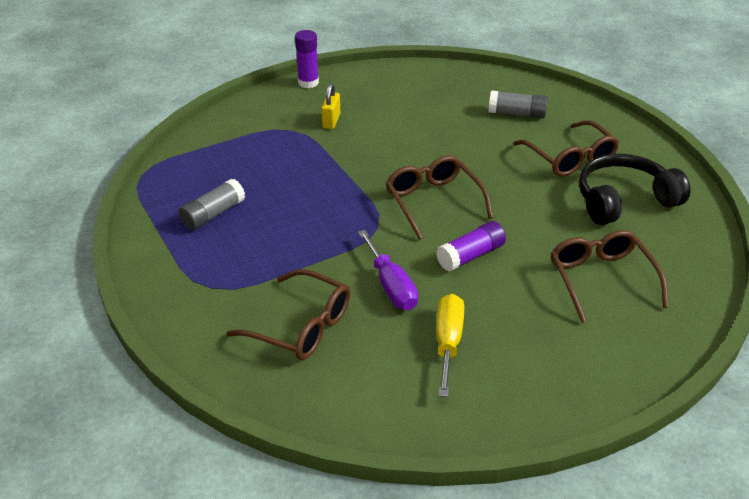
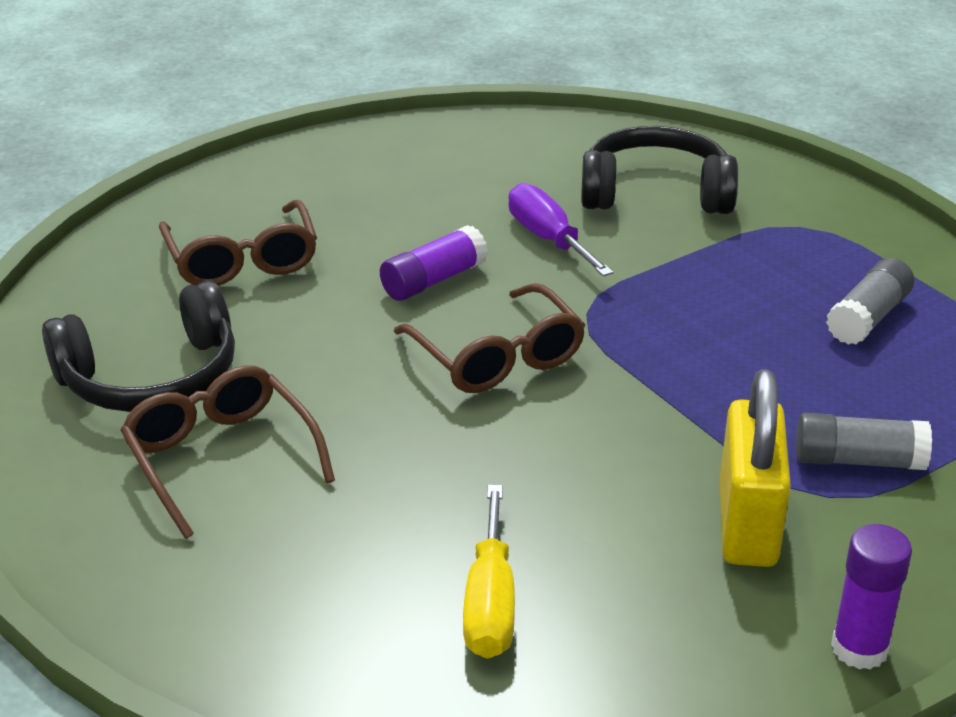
camera: 175 degrees right, 5 degrees down
(301, 326) = (656, 193): brown glasses -> black headphones
(331, 121) = (747, 524): yellow padlock -> yellow padlock, size x1.87
(448, 342) = (465, 187): yellow screwdriver -> yellow screwdriver (490, 603)
(517, 113) = (311, 573): grey glue stick -> grey glue stick (858, 460)

